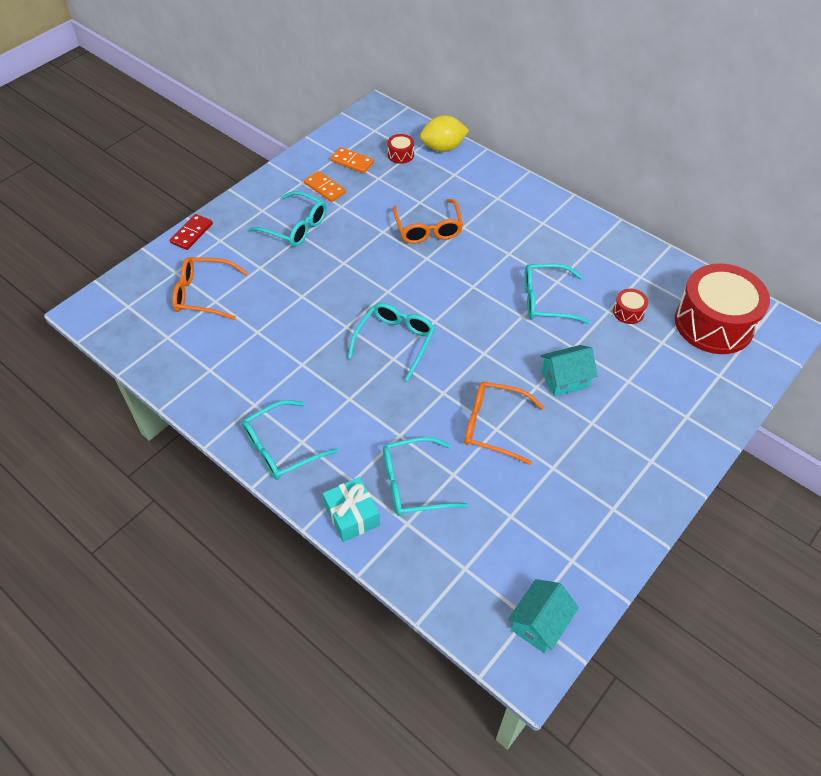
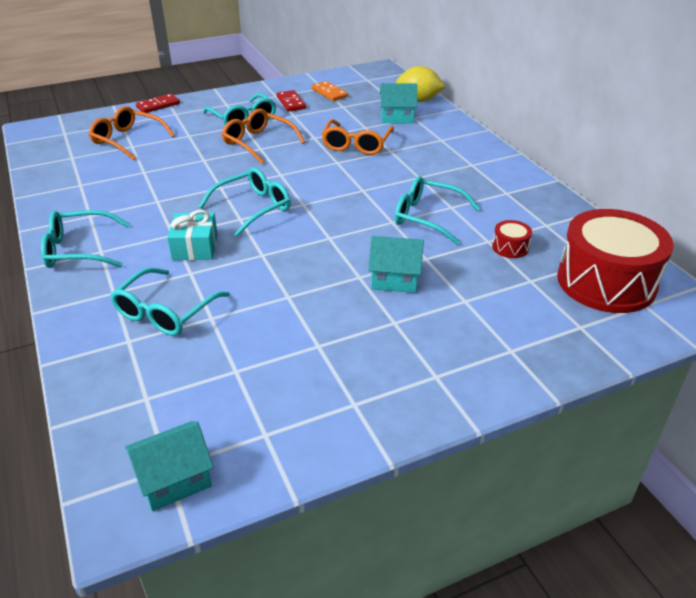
camera: 25 degrees right, 15 degrees down
(325, 188) = (291, 103): orange domino -> red domino
(352, 515) = (85, 317): turquoise gift -> turquoise gift (195, 247)
(400, 155) = (376, 97): red drum -> none
(413, 484) = (165, 312): turquoise glasses -> turquoise glasses turned 75 degrees counterclockwise
(439, 179) = (397, 117): none -> turquoise house
(493, 426) = (287, 293): orange glasses -> orange glasses (258, 143)

